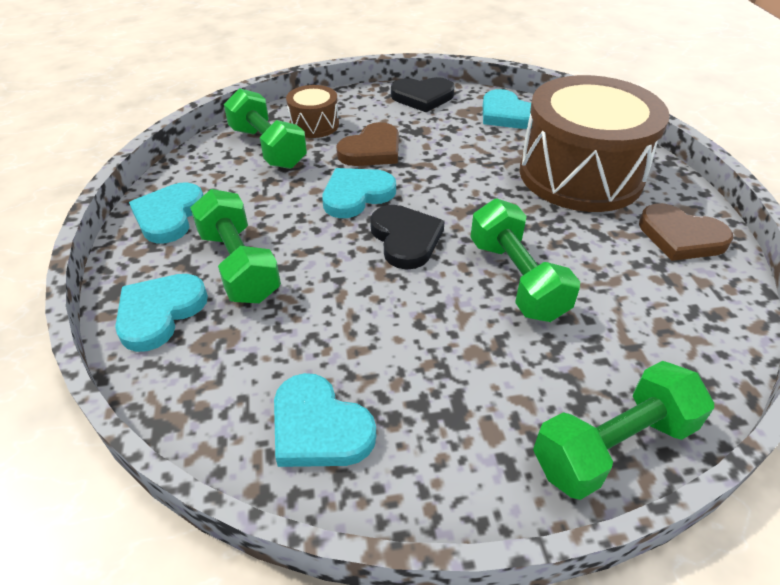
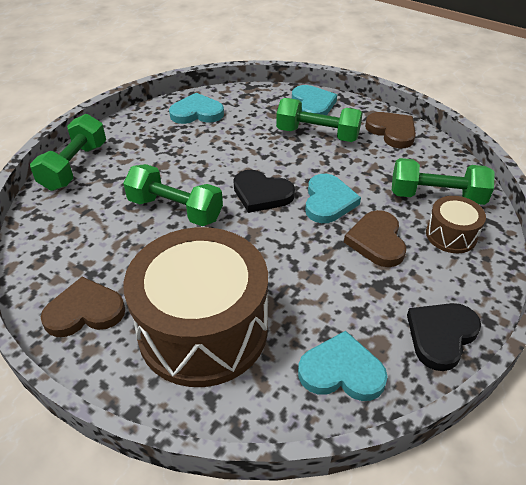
camera: 135 degrees right, 0 degrees up
(169, 216) = (392, 132): turquoise heart -> brown heart

